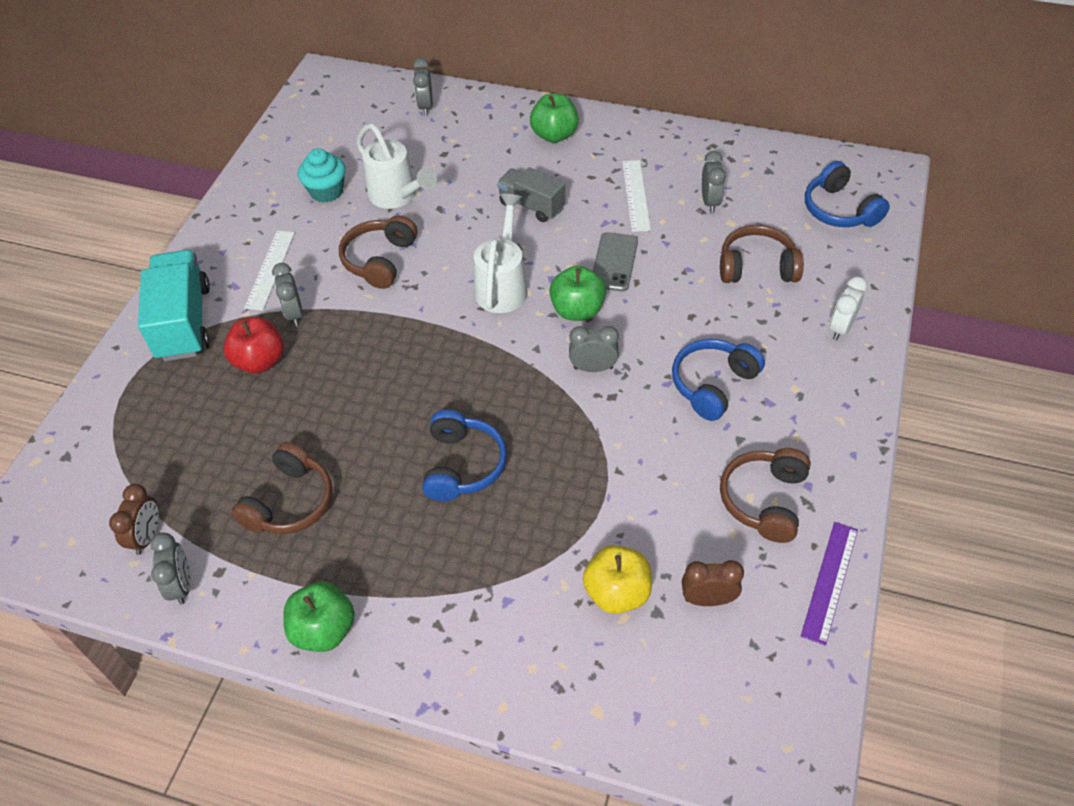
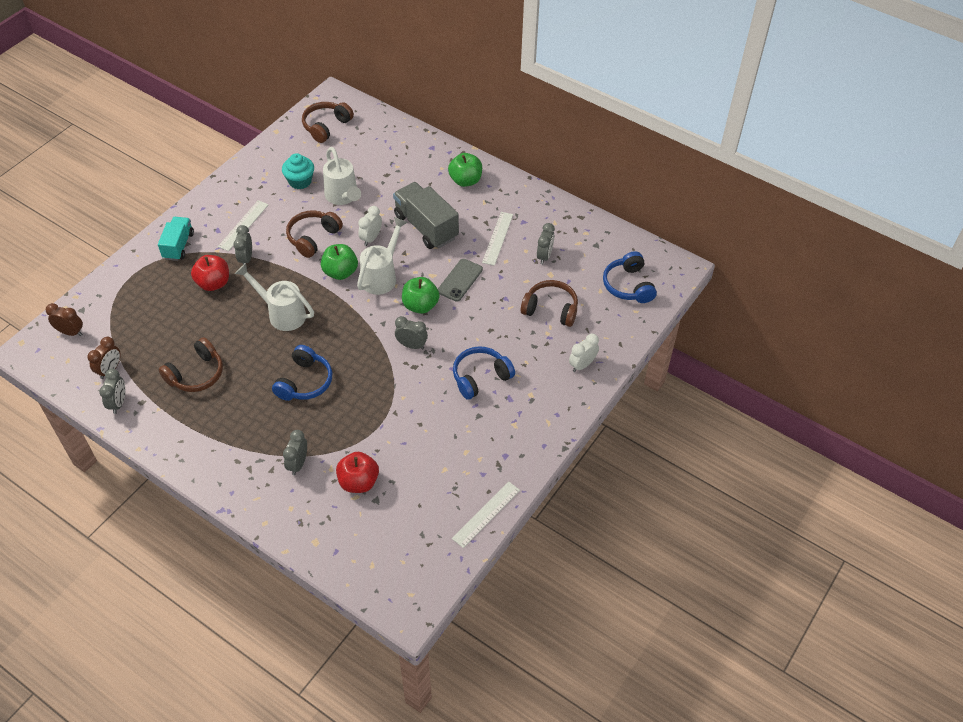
camera: 15 degrees right, 0 degrees up
(184, 322) = (178, 246): turquoise truck -> turquoise truck, size x0.63
(324, 630) = (186, 451): green apple -> green apple (340, 272)
(382, 376) = (282, 313): none -> white watering can
(425, 107) = (390, 137): grey clock -> grey clock (298, 464)
(463, 240) = (371, 238): none -> white clock
(531, 205) = (426, 227): grey truck -> grey truck, size x1.60
(617, 592) = (358, 482): yellow apple -> red apple
(708, 599) = (409, 501): brown clock -> brown clock (70, 332)
(764, 500) = (473, 456): brown headphones -> brown headphones (326, 126)
(829, 581) = (486, 514): purple ruler -> white ruler

